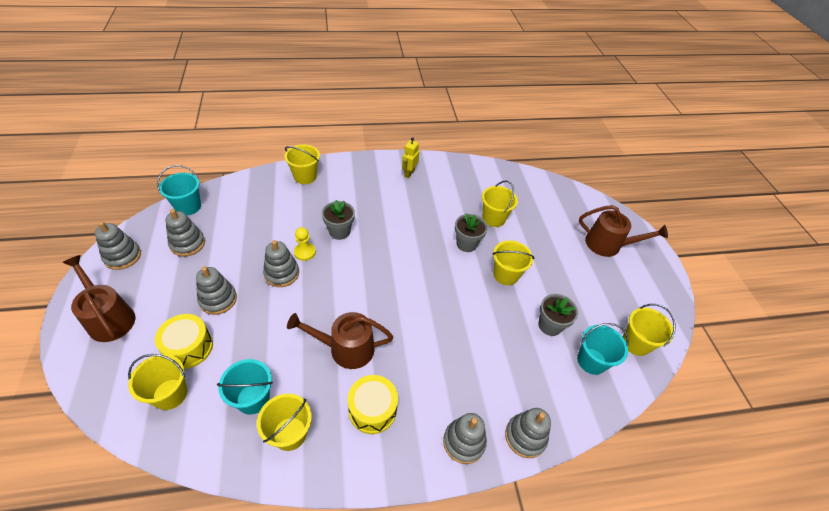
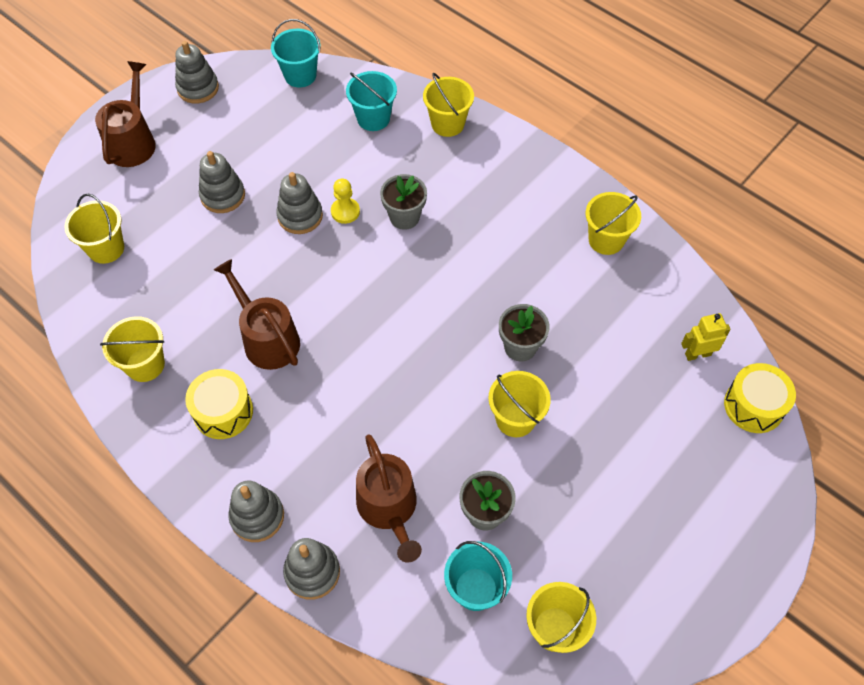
camera: 55 degrees right, 10 degrees up
(187, 244) = (258, 117): grey stacking toy -> none
(189, 347) = (157, 220): yellow drum -> yellow drum (753, 406)
(253, 398) = (152, 309): turquoise bucket -> turquoise bucket (373, 118)
(409, 173) = (570, 209): yellow robot -> yellow robot (697, 354)
(493, 218) = (597, 347): yellow bucket -> yellow bucket (606, 240)
(607, 244) = (701, 507): brown watering can -> brown watering can (389, 508)

